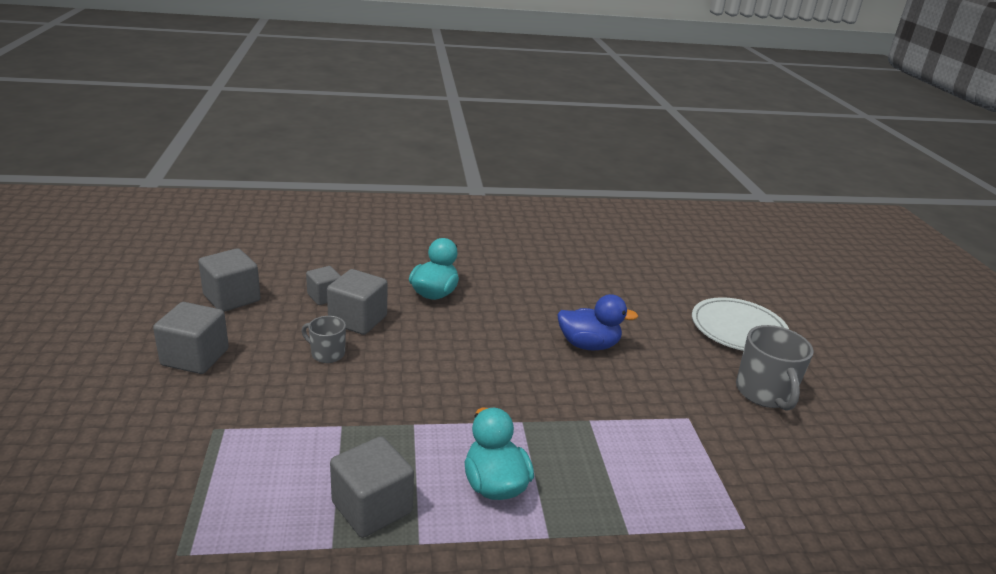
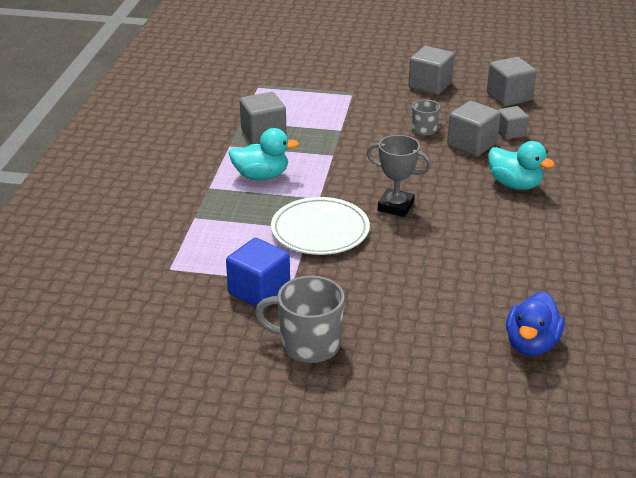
camera: 110 degrees right, 5 degrees up
(511, 362) = (396, 206): none -> grey trophy
(588, 345) = (414, 254): blue duck -> blue duck (531, 344)
(722, 439) = (259, 291): none -> blue cube
(738, 329) = (425, 373): white plate -> white plate (320, 231)

